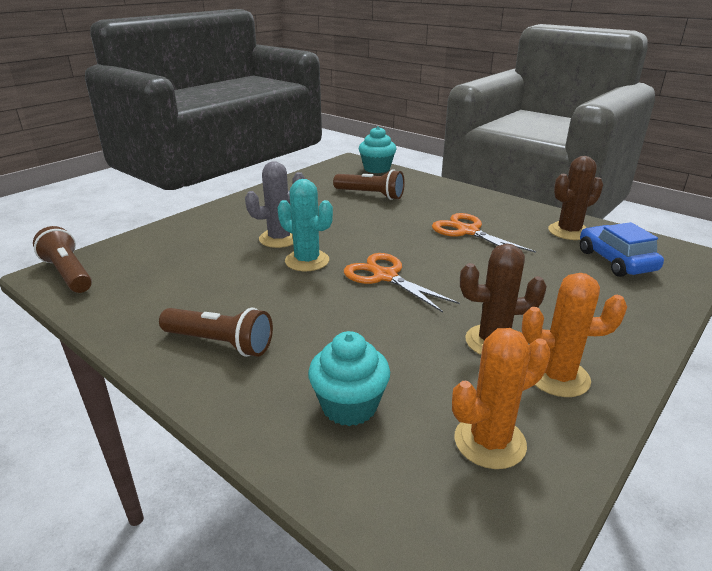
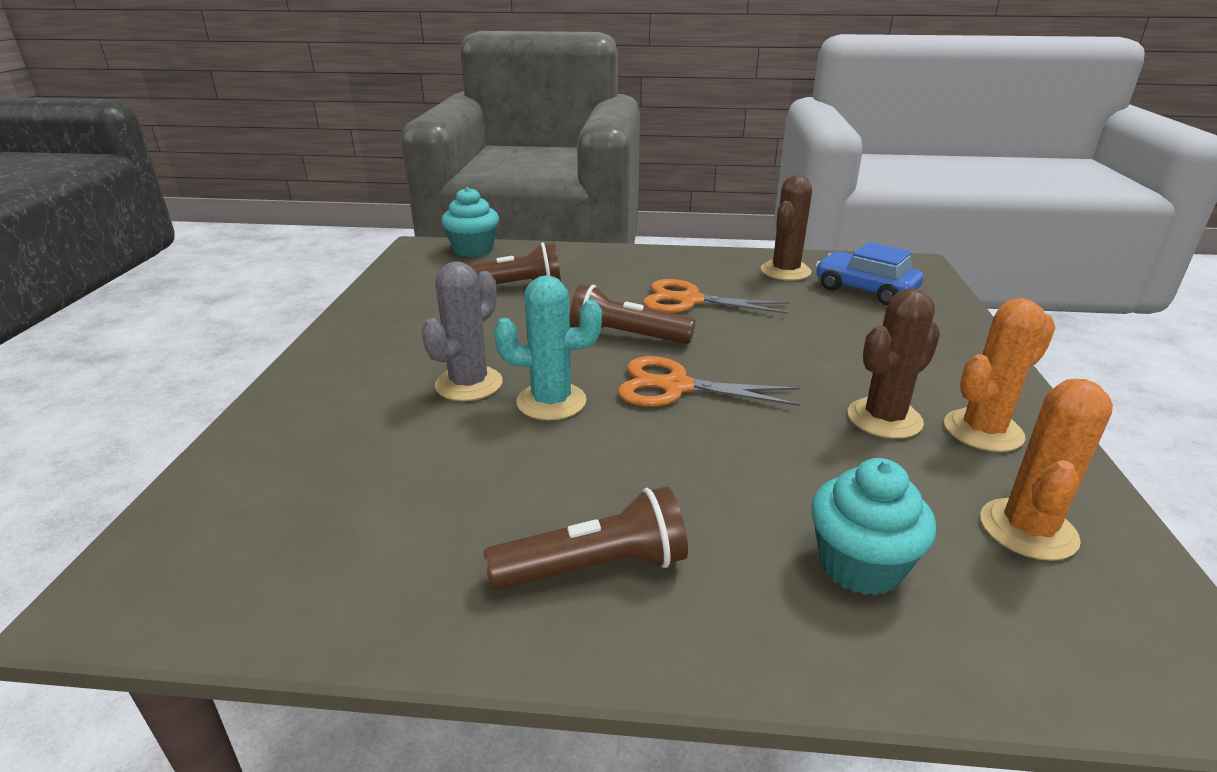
camera: 35 degrees left, 0 degrees up
(68, 274) = (155, 578): brown flashlight -> brown flashlight (626, 336)

